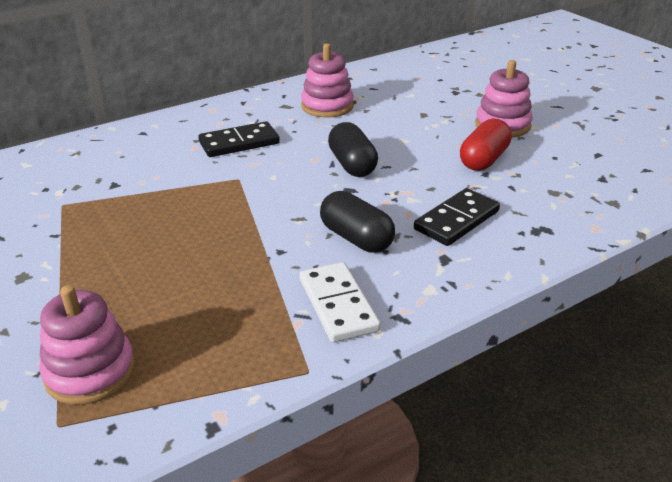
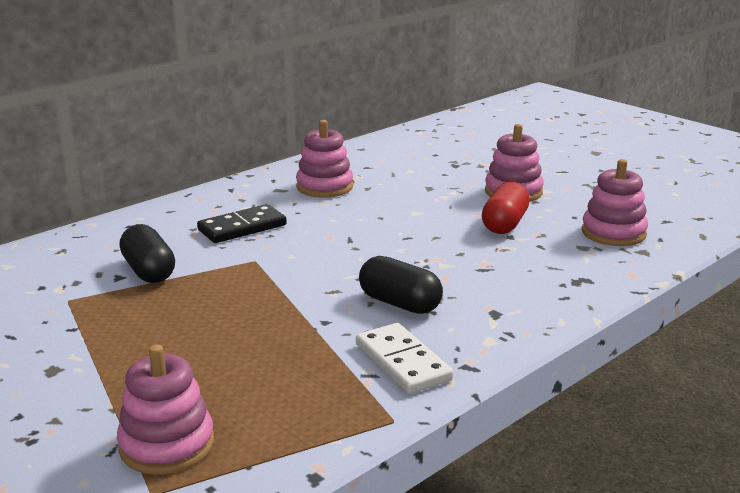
camera: 10 degrees left, 10 degrees down
(352, 165) = (371, 239): black capsule -> black capsule (148, 271)
(456, 220) = (495, 279): black domino -> none
(589, 179) = (613, 233): none -> pink stacking toy

